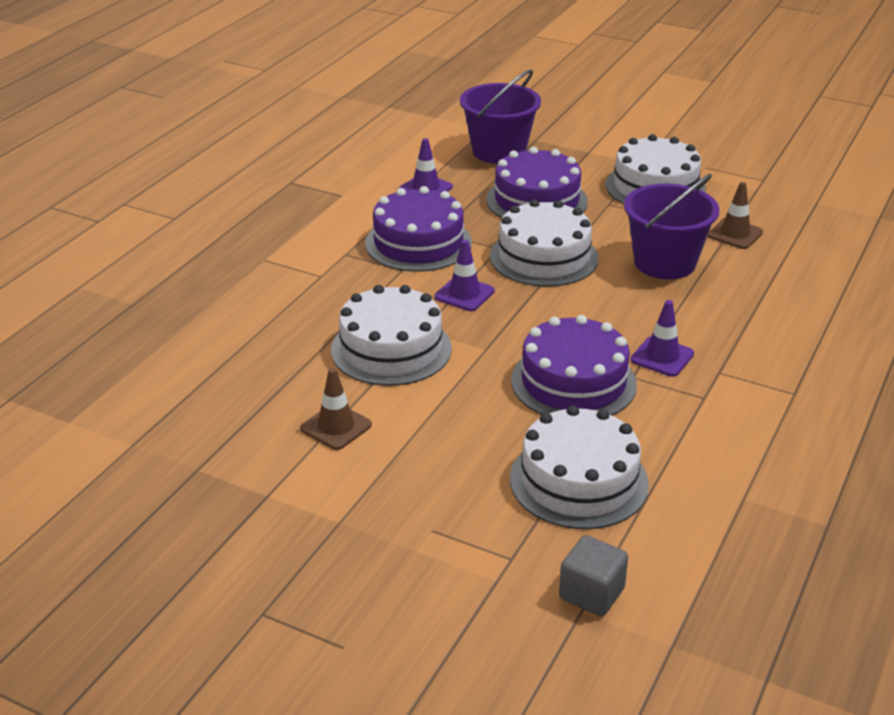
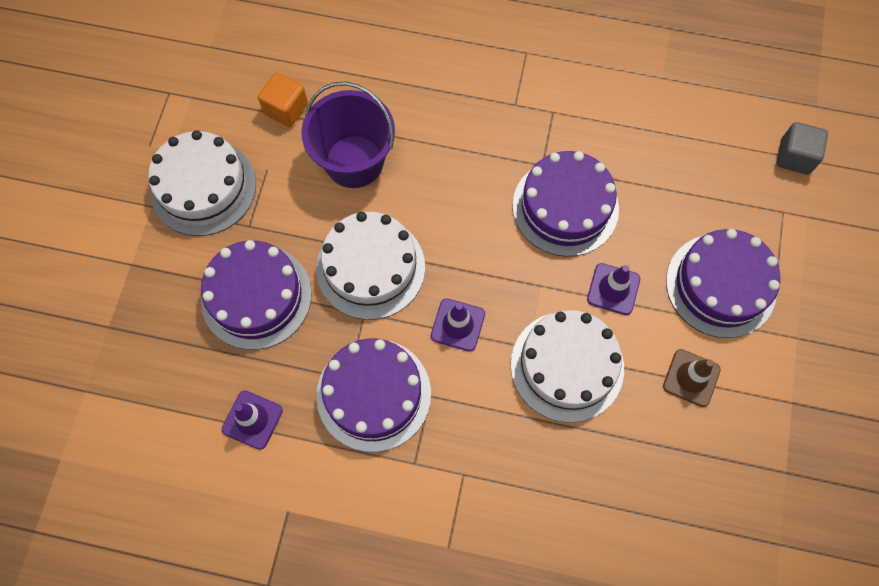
camera: 105 degrees left, 35 degrees up
(433, 476) = (720, 285): none -> purple cake
(499, 151) = (145, 361): purple bucket -> none
(578, 481) = (686, 183): white cake -> none
(662, 357) = (507, 146): purple traffic cone -> purple traffic cone (613, 289)
(735, 234) = (286, 109): brown traffic cone -> orange cube

